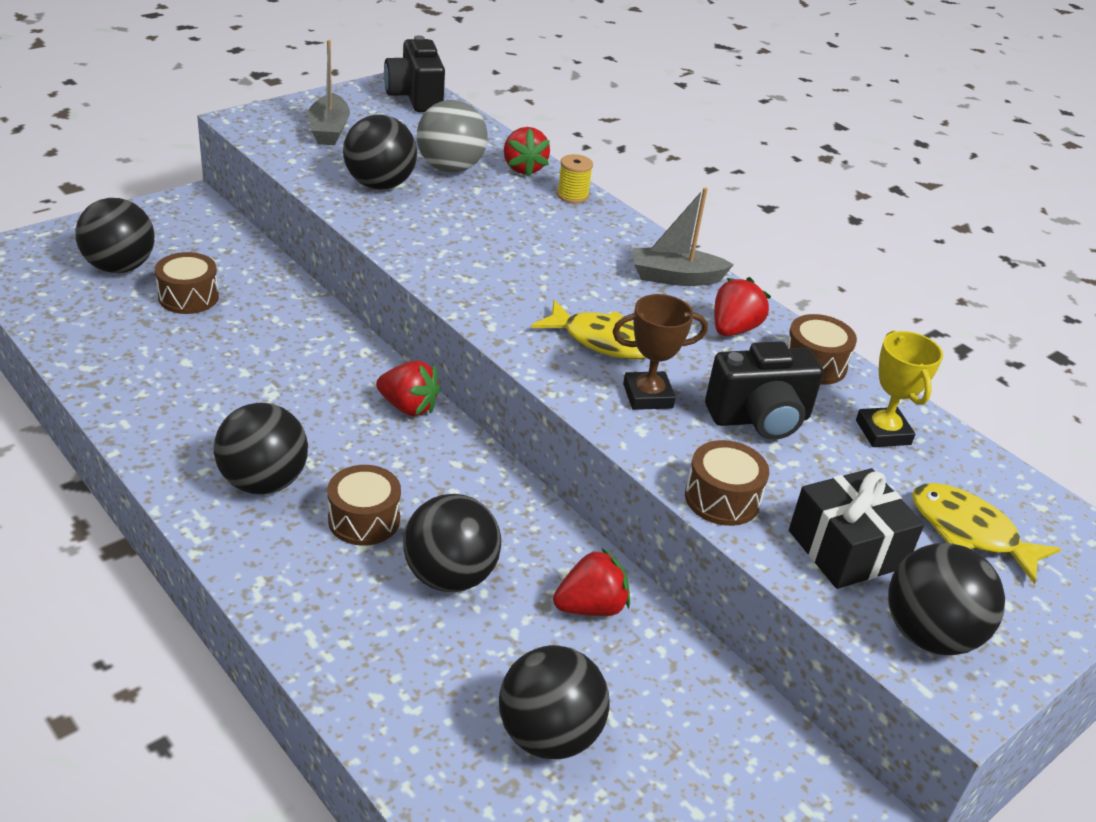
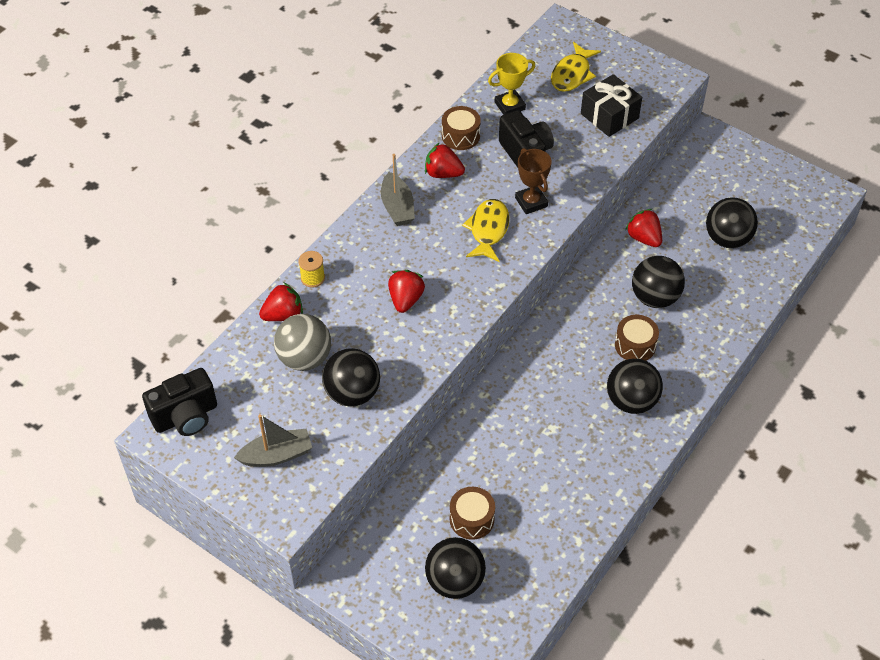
camera: 100 degrees left, 15 degrees up
(408, 407) = (529, 354): red strawberry -> red strawberry (405, 299)
(722, 499) = (599, 162): brown drum -> none
(929, 635) = (649, 88): black ball -> none

